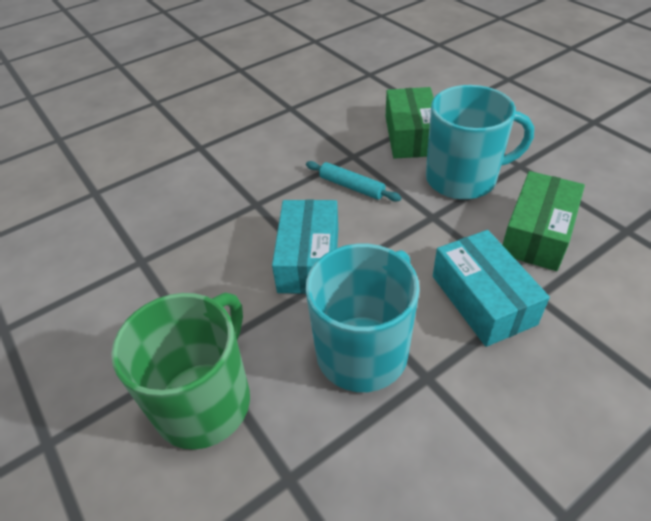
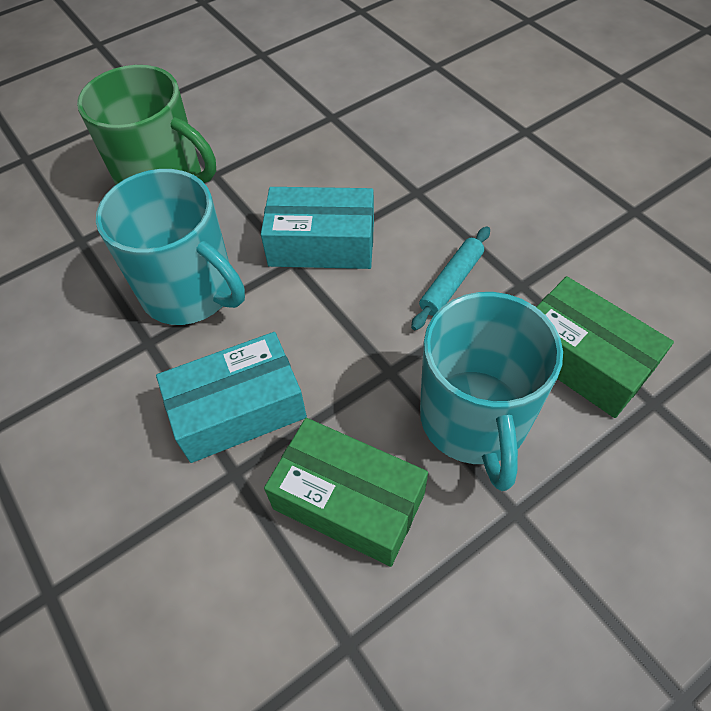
camera: 90 degrees right, 10 degrees up
(411, 136) = (582, 360): green box -> green box turned 45 degrees clockwise

